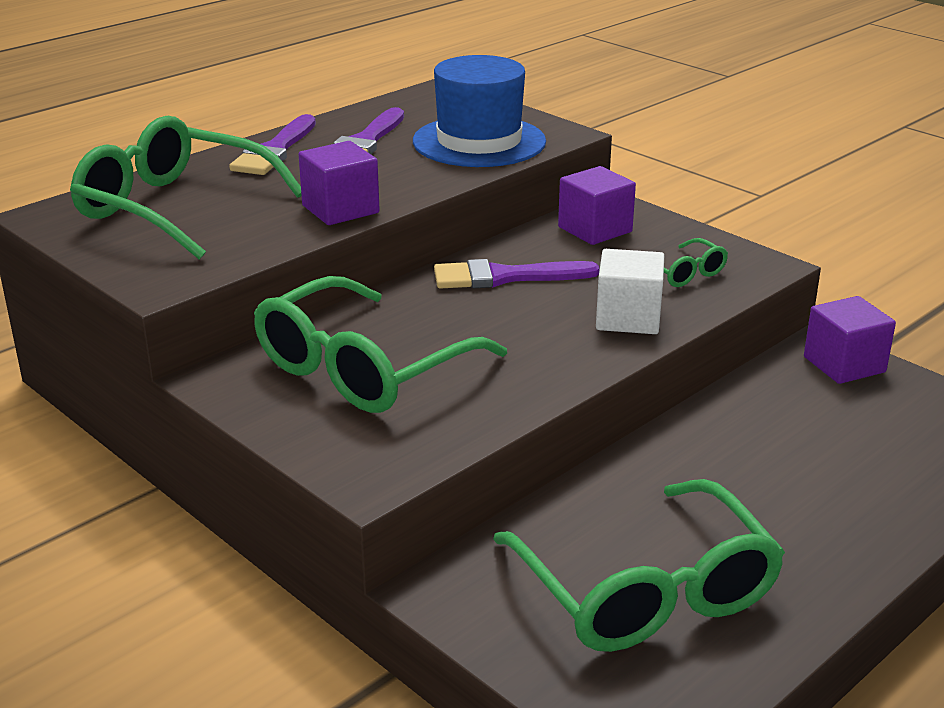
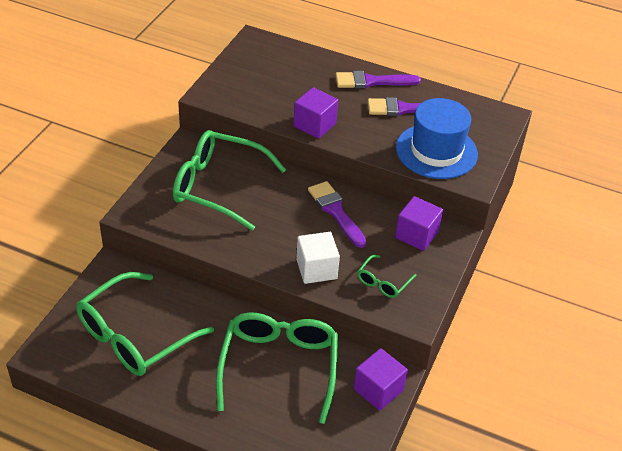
camera: 65 degrees right, 15 degrees up
(174, 208) = (284, 72): green glasses -> green glasses (279, 367)

